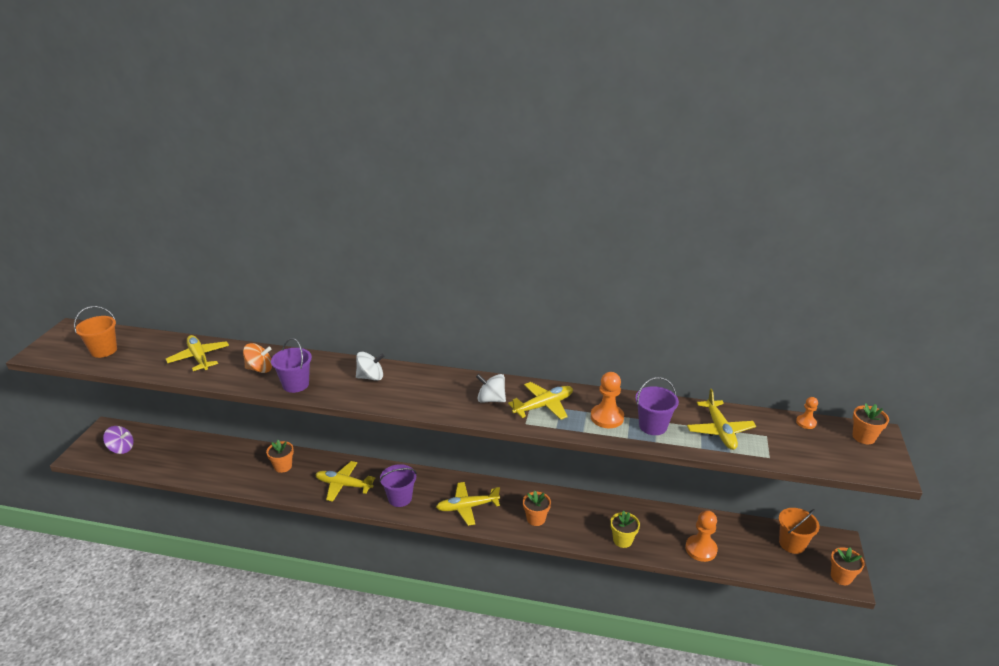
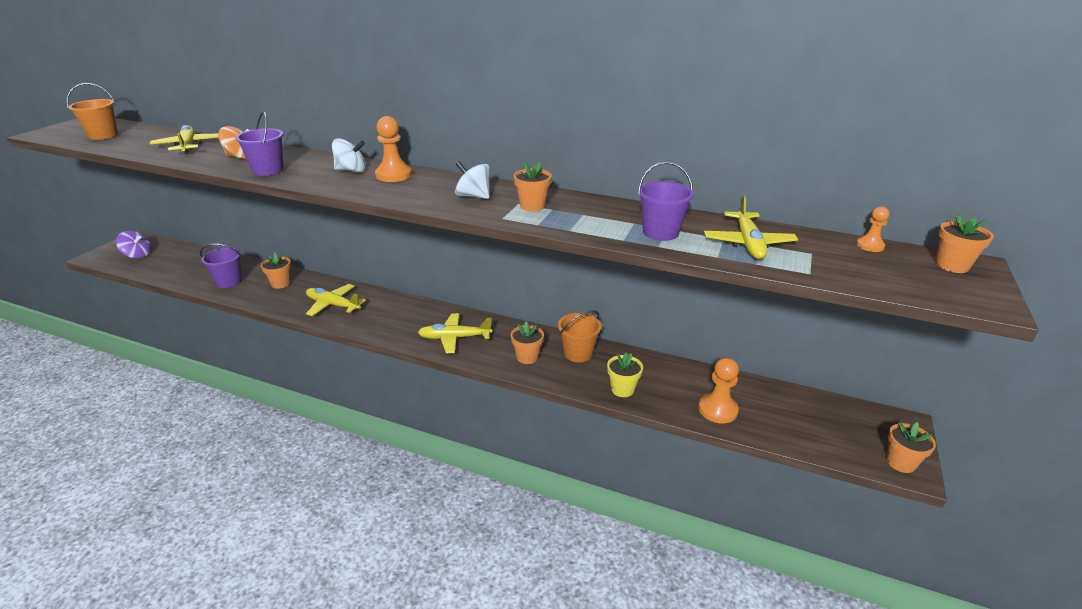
camera: 10 degrees right, 0 degrees up
(400, 498) = (386, 322): purple bucket -> purple bucket (229, 281)
(543, 406) = (532, 206): yellow plane -> orange flower pot
(607, 417) = (605, 221): orange pawn -> orange pawn (393, 175)
(792, 543) = (838, 418): orange bucket -> orange bucket (578, 353)

